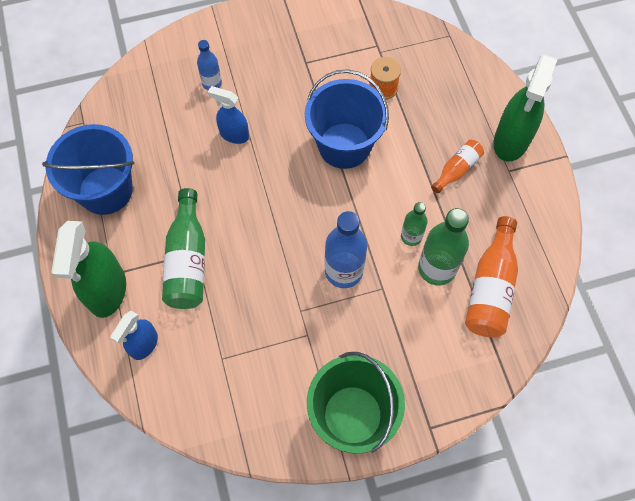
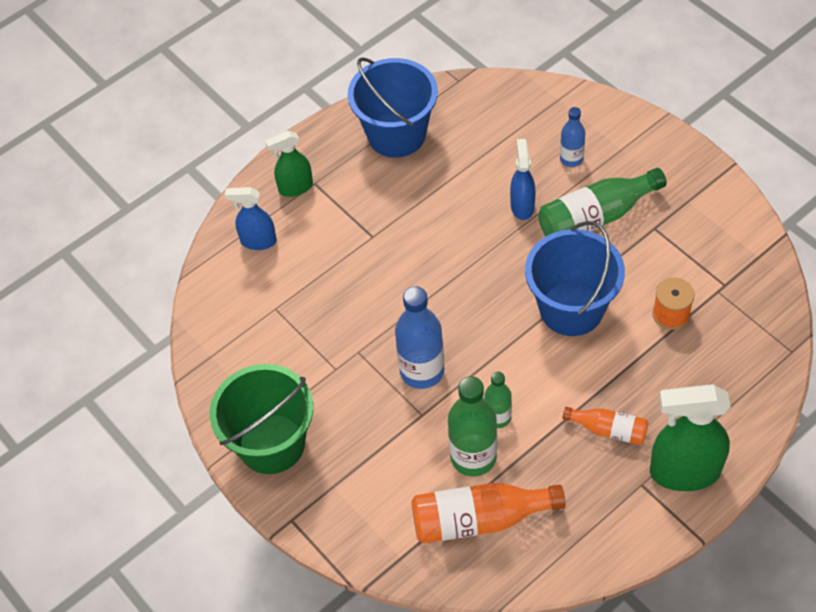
camera: 70 degrees right, 10 degrees down
(107, 291) = (295, 187): green spray bottle -> green spray bottle, size x0.58
(188, 260) = (360, 234): green bottle -> green bottle (595, 217)

